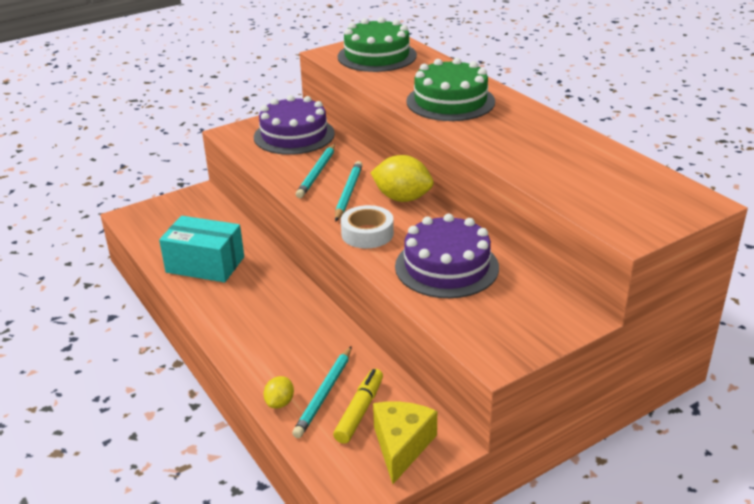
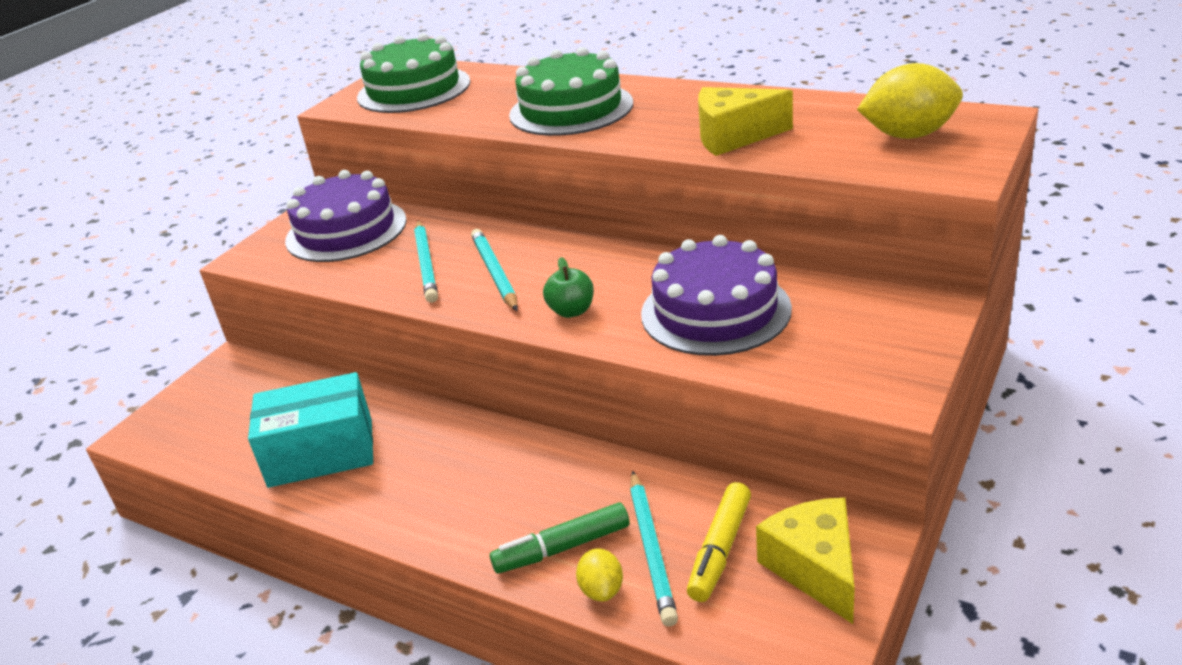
camera: 25 degrees left, 0 degrees up
(280, 371) = (562, 548): none -> green marker
(360, 411) = (720, 550): yellow marker -> yellow marker turned 150 degrees counterclockwise
(367, 233) = (571, 311): white tape -> green apple
(402, 198) = (573, 254): yellow lemon -> yellow lemon (908, 135)
(524, 155) = (733, 136): none -> yellow cheese

